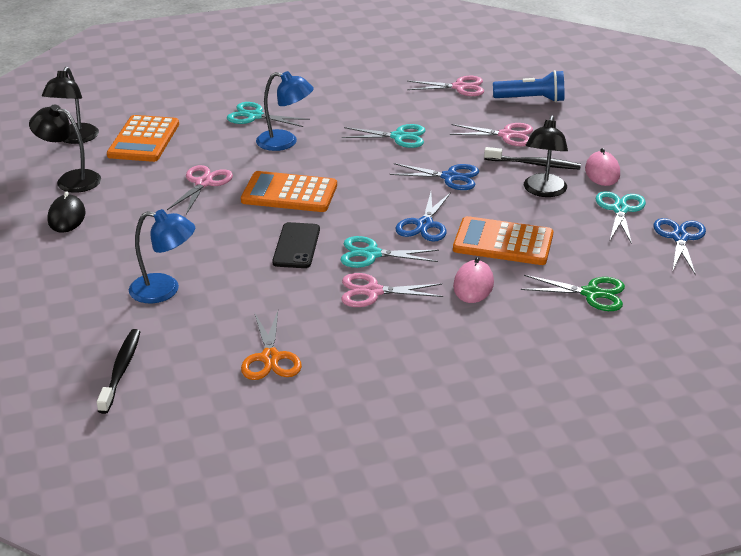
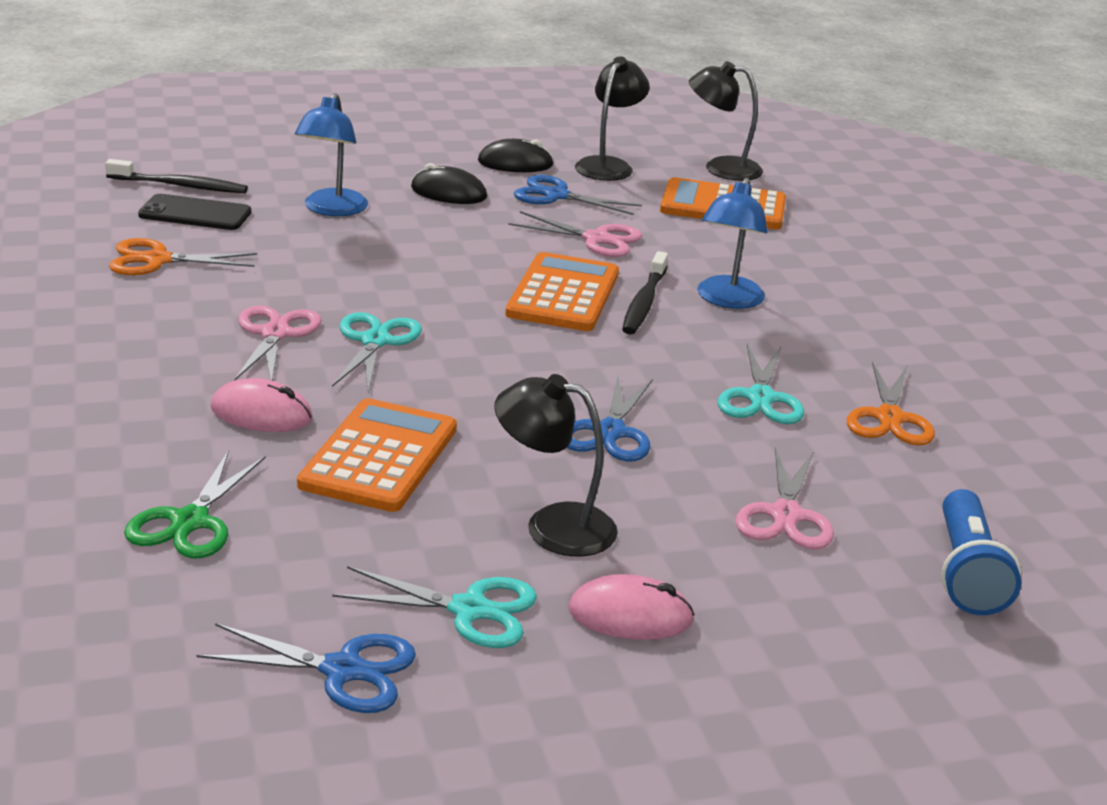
camera: 90 degrees right, 5 degrees down
(127, 242) = (448, 193): none -> black mouse
(255, 116) = (814, 282): turquoise scissors -> none
(296, 246) = (413, 290): black phone -> black phone (195, 214)
(407, 106) = (889, 418): none -> orange scissors
(424, 224) = (452, 391): blue scissors -> blue scissors (556, 196)
(459, 87) = (996, 486): pink scissors -> none
(534, 164) = (662, 531): black toothbrush -> black toothbrush (644, 302)

